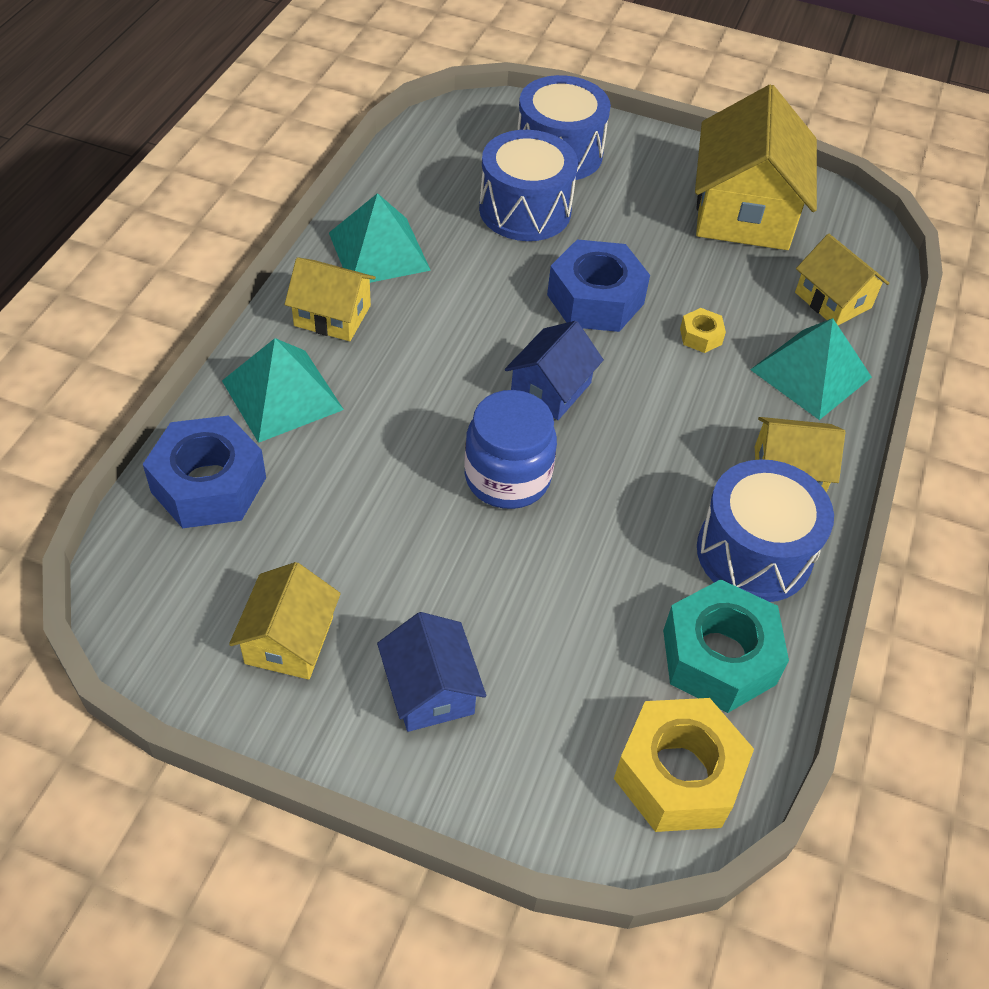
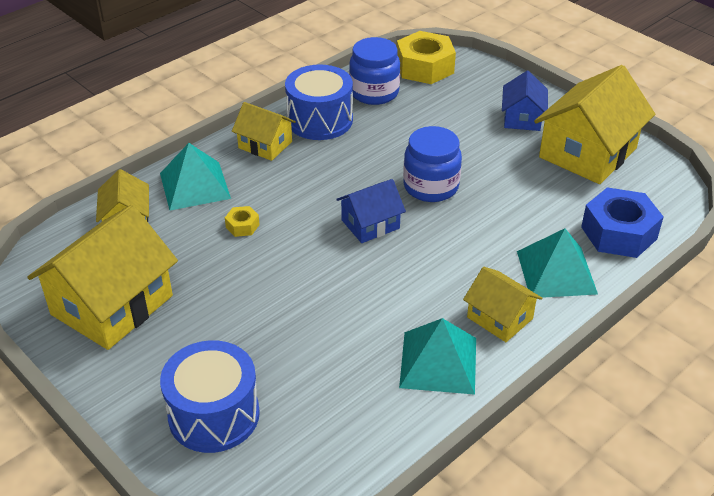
camera: 150 degrees left, 10 degrees down
(289, 640) = (588, 152): yellow house -> yellow house, size x1.85
(525, 210) = (291, 363): blue drum -> none
(595, 299) = (293, 271): blue nut -> none
(718, 657) = (374, 92): turquoise nut -> blue jar

